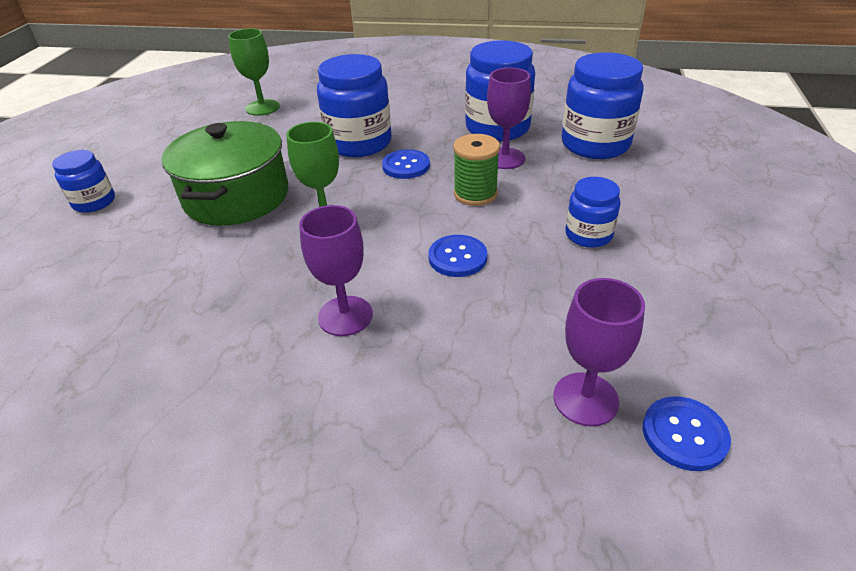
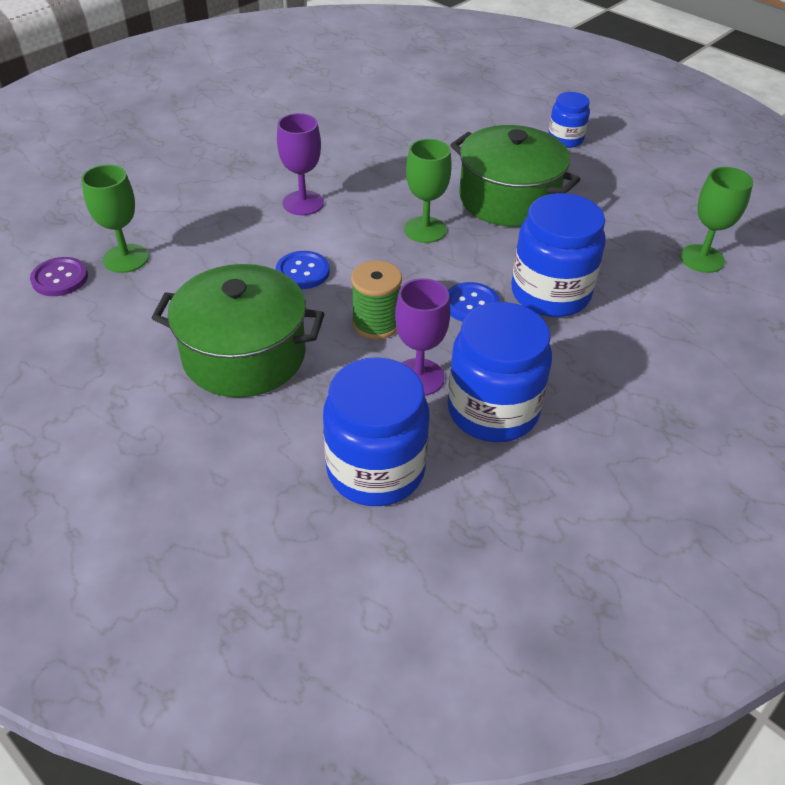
camera: 120 degrees right, 5 degrees up
(585, 399) = (126, 258): purple goblet -> green goblet
(588, 235) = (244, 355): blue jar -> green pot
(684, 434) = (60, 278): blue button -> purple button

